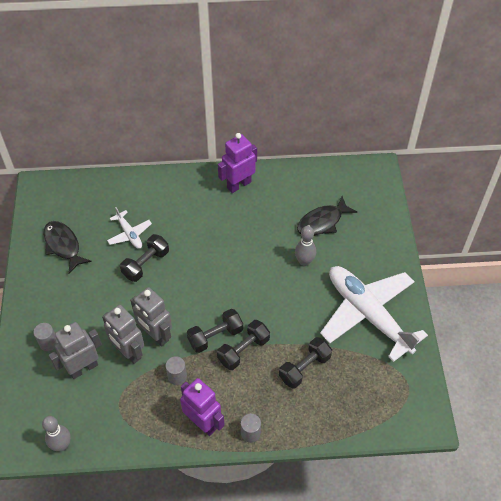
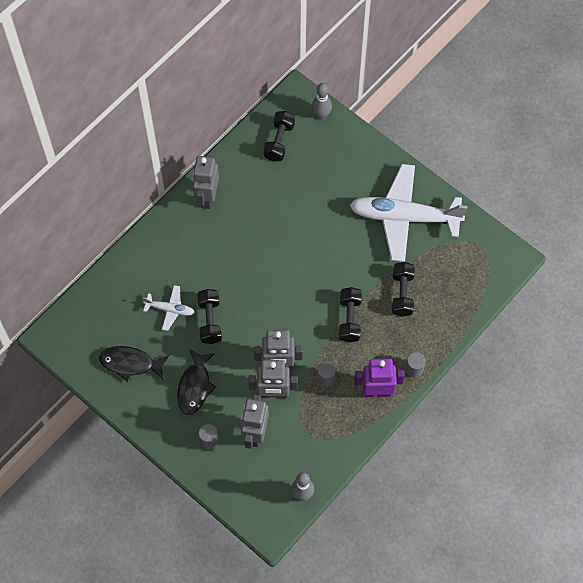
camera: 45 degrees left, 10 degrees up
(215, 336) = (320, 327): black dumbbell -> black dumbbell (279, 141)
(239, 184) = (207, 197): purple robot -> grey robot
(304, 261) = (321, 216): grey bowling pin -> grey bowling pin (321, 115)
(322, 222) = (301, 174): black fish -> black fish (195, 386)

